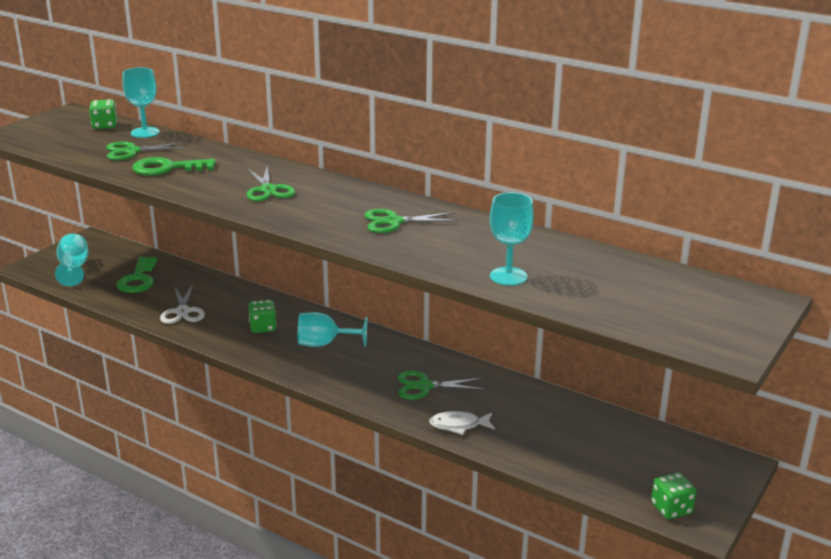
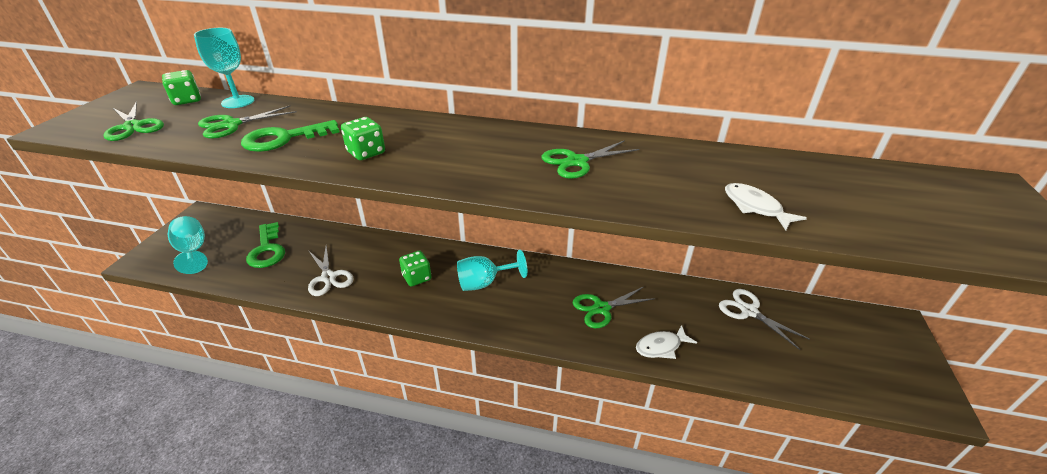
camera: 20 degrees left, 10 degrees up
(268, 190) = (415, 146): green scissors -> green scissors (133, 127)
(508, 276) = (755, 207): turquoise goblet -> white fish
(577, 420) = (749, 311): none -> white scissors
(671, 509) = (900, 392): green dice -> green dice (366, 152)

